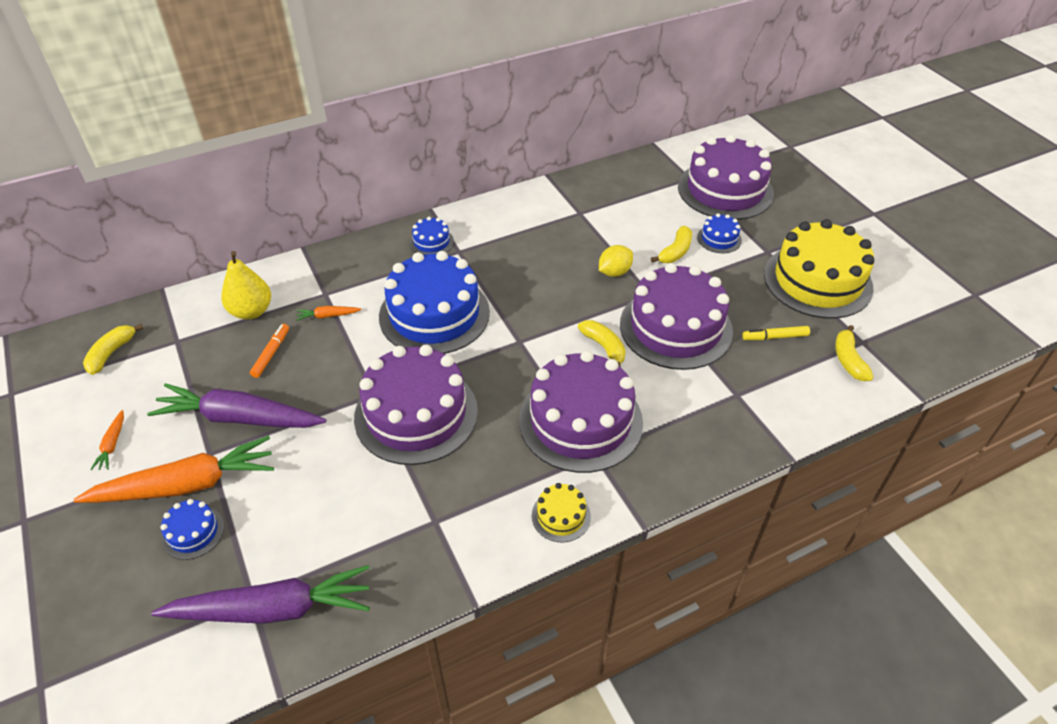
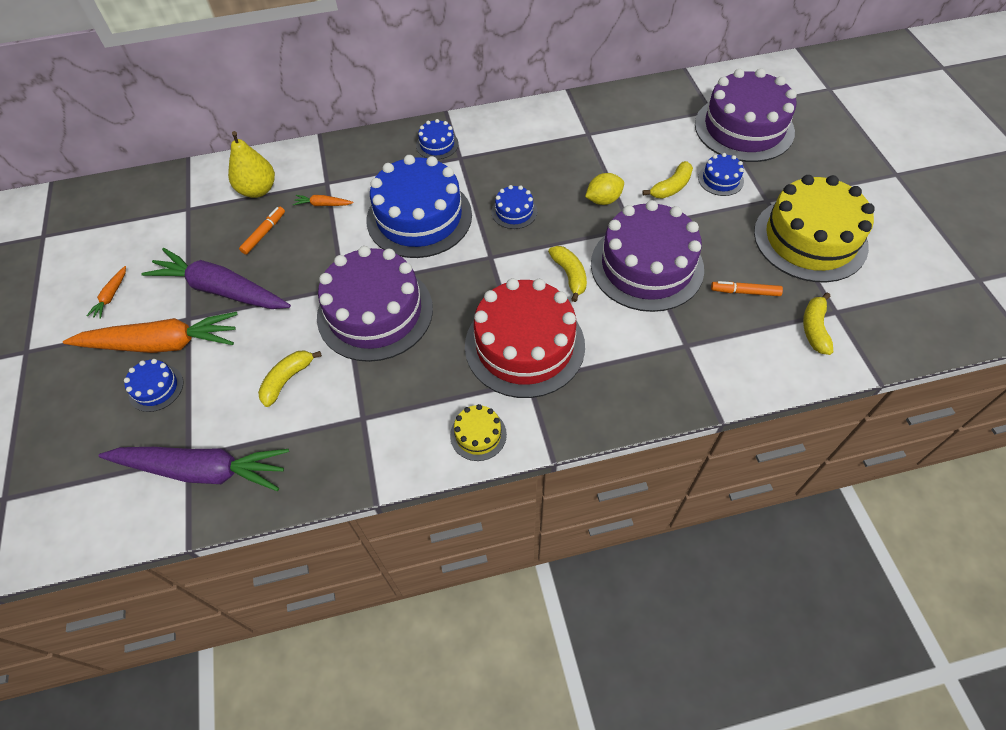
camera: 15 degrees right, 10 degrees up
(111, 353) = (131, 212): yellow banana -> yellow banana (287, 379)
(530, 295) = (514, 212): none -> blue cake
(580, 421) = (524, 345): purple cake -> red cake
(775, 337) = (745, 292): yellow marker -> orange marker

